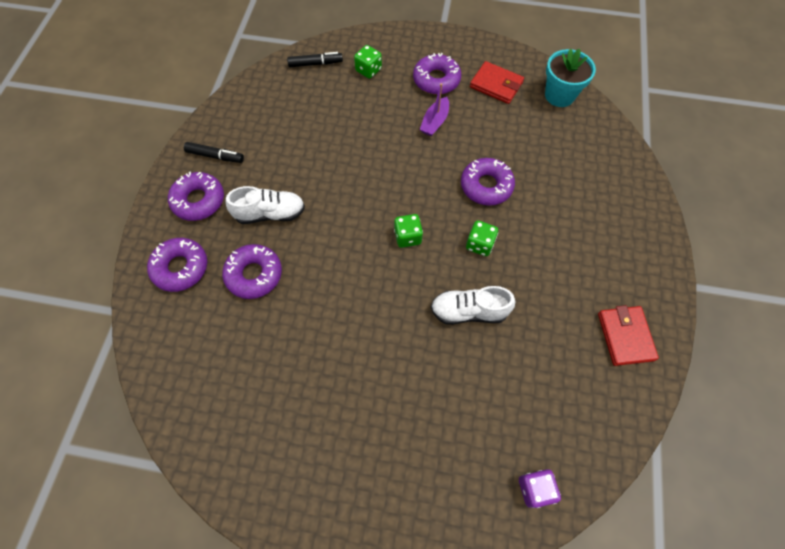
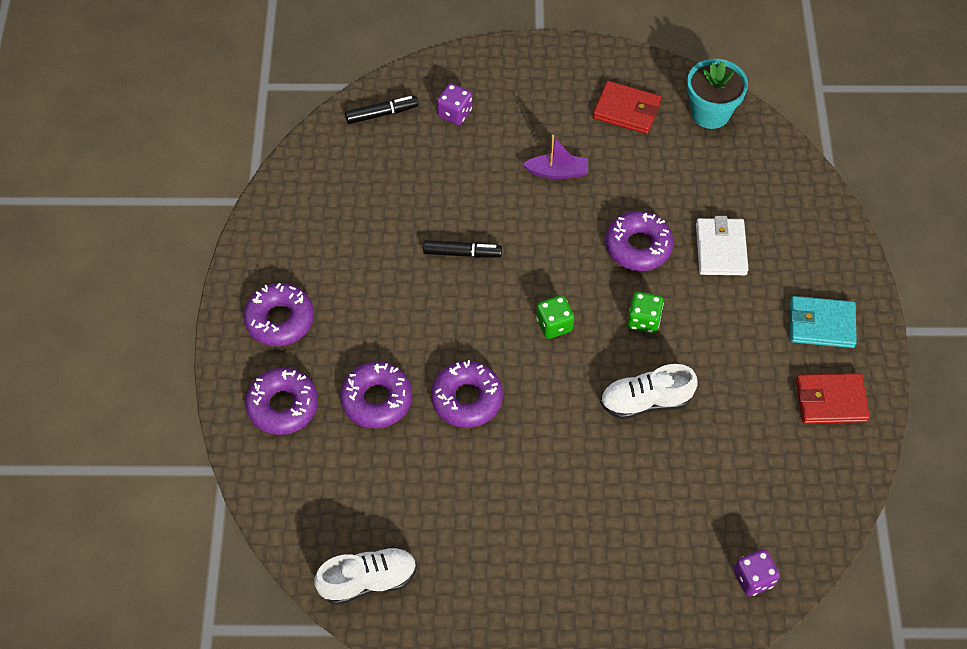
camera: 10 degrees left, 5 degrees down
(215, 156) = (284, 259): black marker -> black marker (462, 253)
(270, 213) = (376, 322): white shoe -> white shoe (368, 580)
(368, 70) = (455, 113): green dice -> purple dice
(435, 122) = (557, 172): purple boat -> purple boat turned 105 degrees counterclockwise
(436, 80) = (547, 114): purple donut -> purple donut (467, 399)
(551, 198) = (721, 249): none -> white wallet
(625, 270) = (821, 324): none -> turquoise wallet
(625, 336) = (831, 400): red wallet -> red wallet turned 75 degrees counterclockwise

